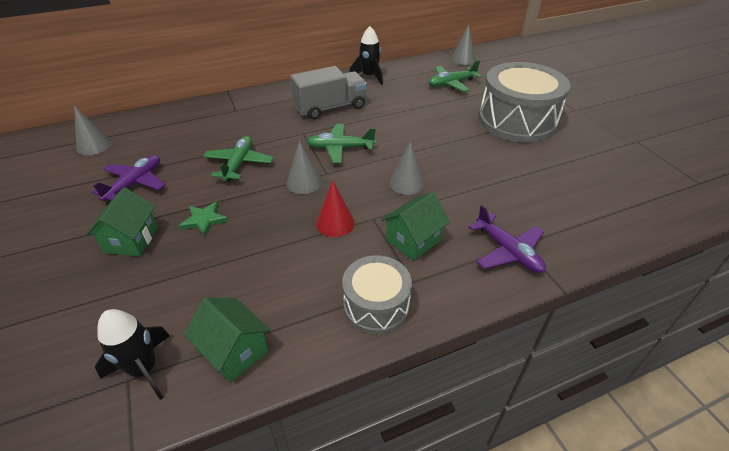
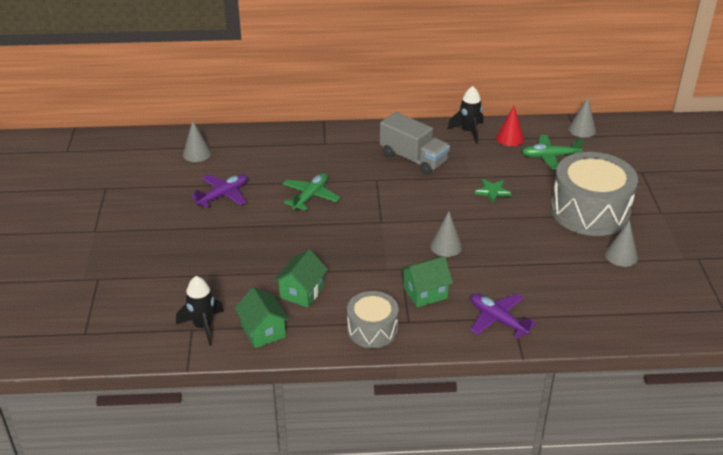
camera: 20 degrees right, 5 degrees down
(131, 240) = (211, 240): green house -> green house (302, 292)
(204, 220) = (268, 238): green star -> green star (492, 191)
(304, 182) = (358, 225): grey cone -> grey cone (621, 255)
(330, 107) = (413, 158): grey truck -> grey truck turned 45 degrees clockwise
(335, 223) = (369, 264): red cone -> red cone (510, 138)
(340, 148) = (403, 201): green plane -> none
(508, 251) = (497, 320): purple plane -> purple plane turned 150 degrees clockwise

